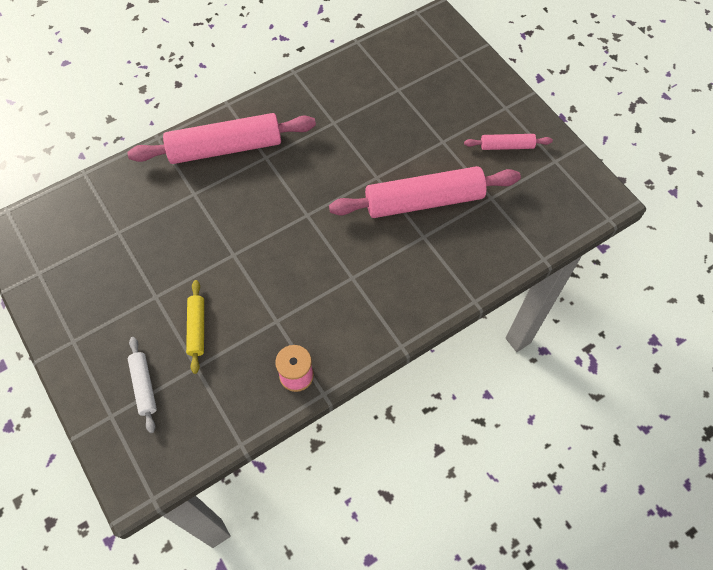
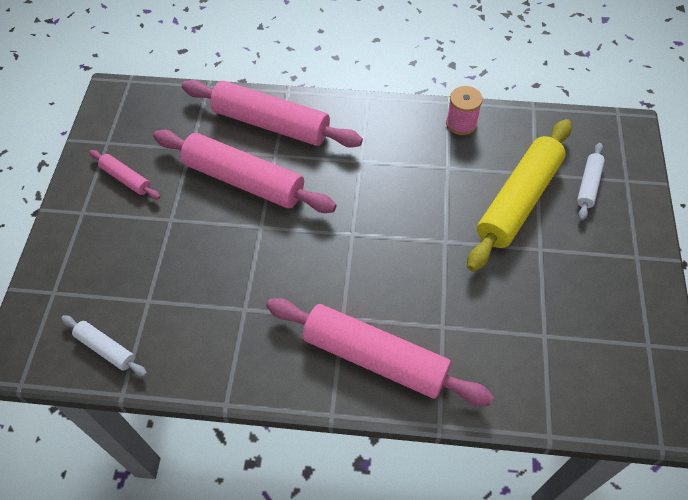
camera: 140 degrees left, 5 degrees down
(197, 328) = (518, 201): yellow rolling pin -> yellow rolling pin, size x2.11
(392, 53) = (106, 349): none -> white rolling pin
(454, 261) = (271, 124): none -> pink rolling pin

